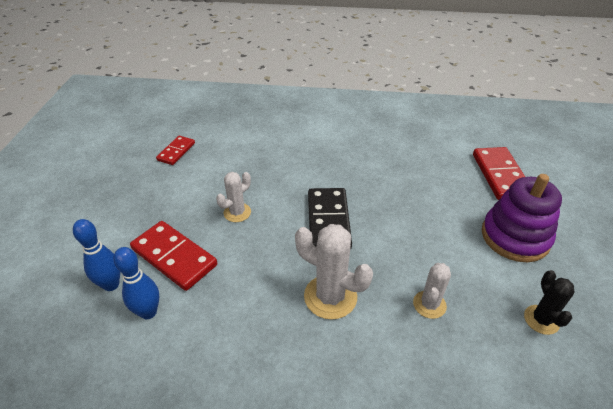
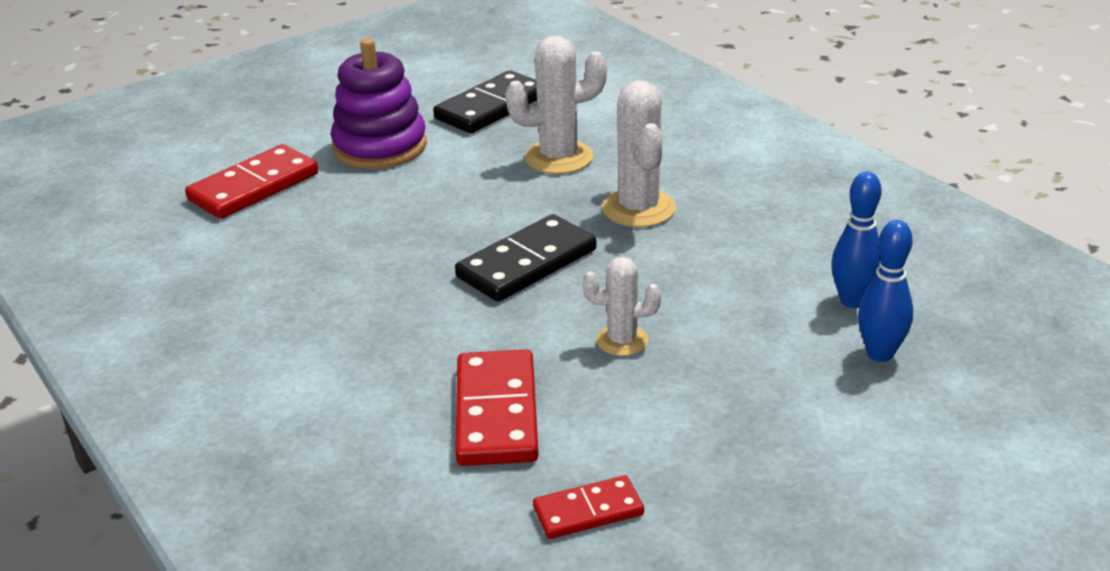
camera: 130 degrees left, 10 degrees down
(174, 257) = (769, 338): red domino -> red domino (497, 413)
(429, 304) = (559, 157): white cactus -> white cactus, size x1.64
(541, 320) = (491, 107): black cactus -> black domino

